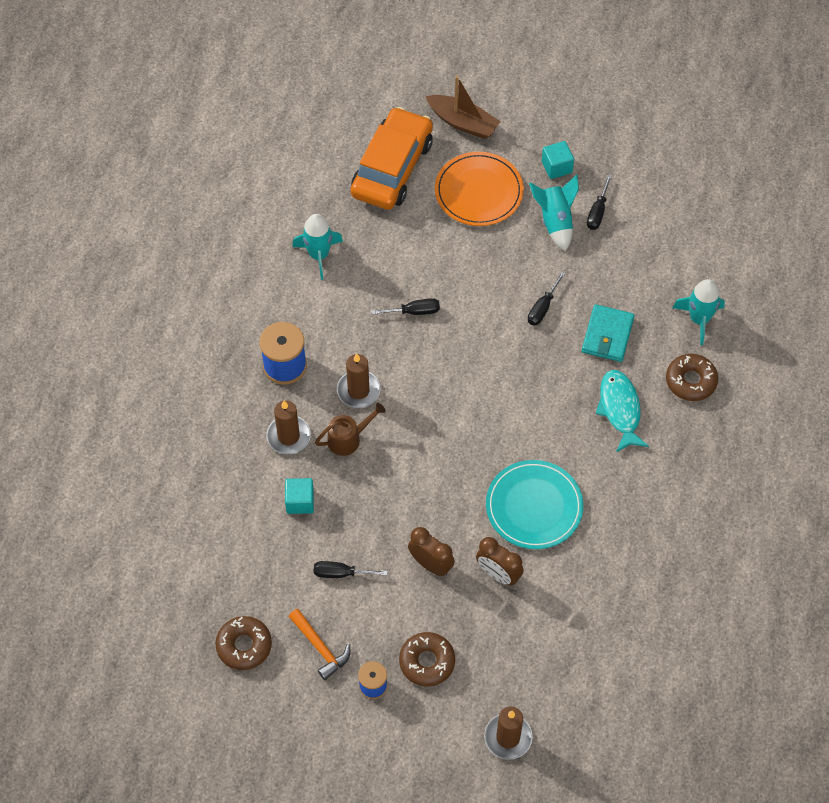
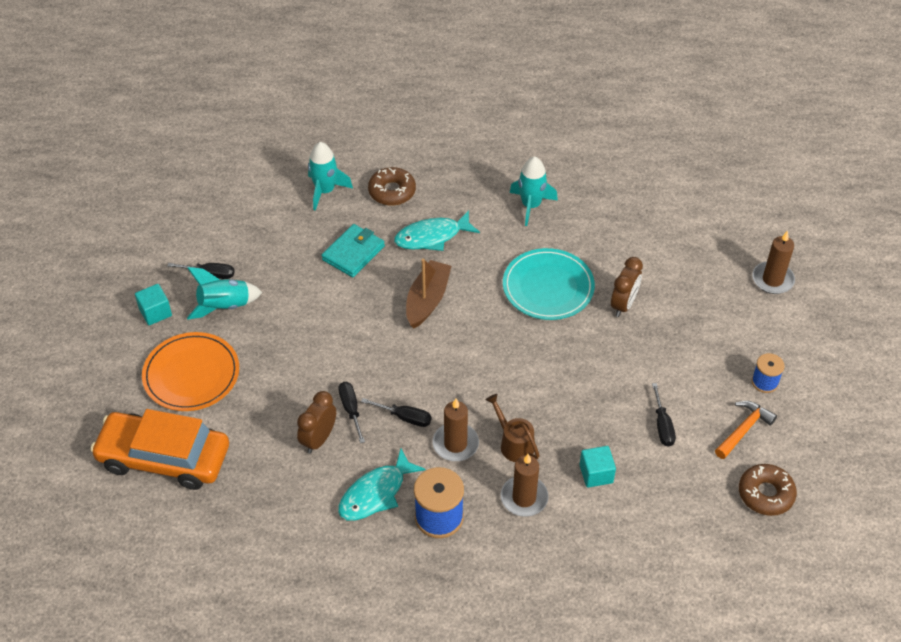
camera: 100 degrees left, 10 degrees down
(319, 255) = (290, 510): turquoise rocket -> turquoise rocket (531, 205)
(320, 320) = (376, 493): none -> turquoise fish
(427, 662) = (726, 345): brown donut -> none
(431, 564) = (630, 356): brown clock -> brown clock (319, 439)
(463, 122) = (98, 400): brown boat -> brown boat (427, 300)
(542, 308) = (330, 305): black screwdriver -> black screwdriver (405, 417)
(607, 335) = (353, 253): turquoise wallet -> turquoise wallet turned 60 degrees counterclockwise

